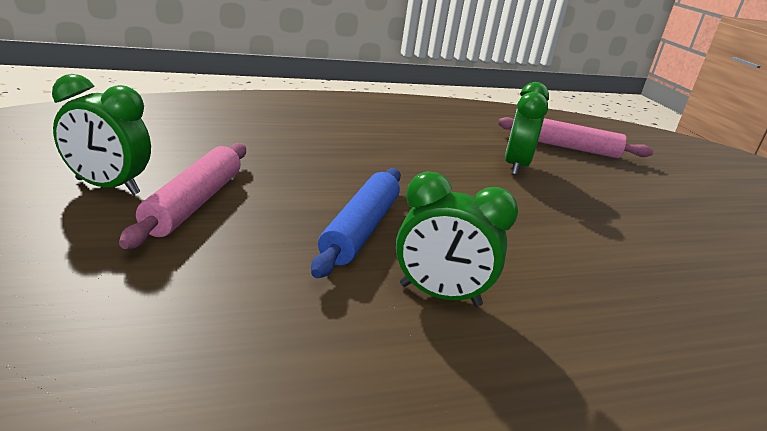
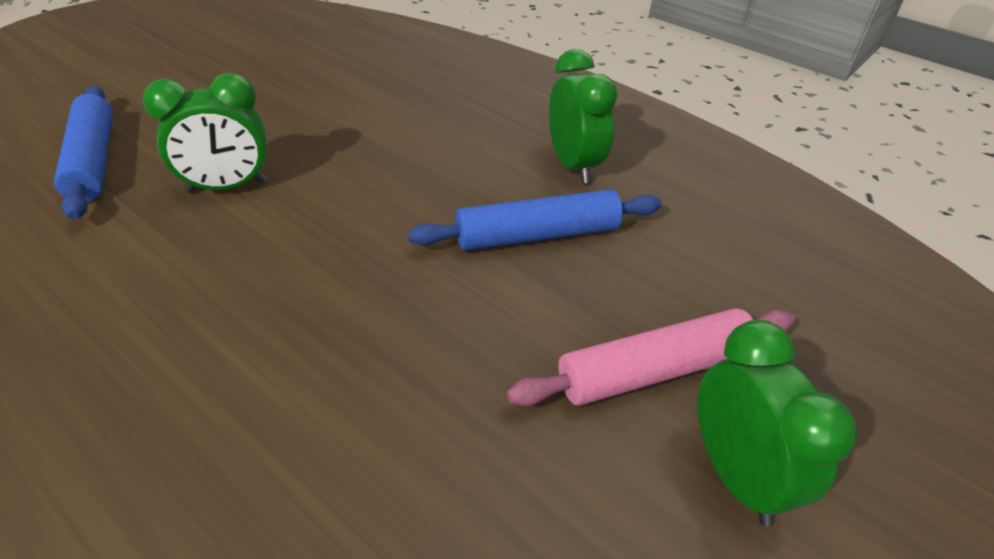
camera: 120 degrees left, 15 degrees up
(570, 148) = (93, 160): pink rolling pin -> blue rolling pin

